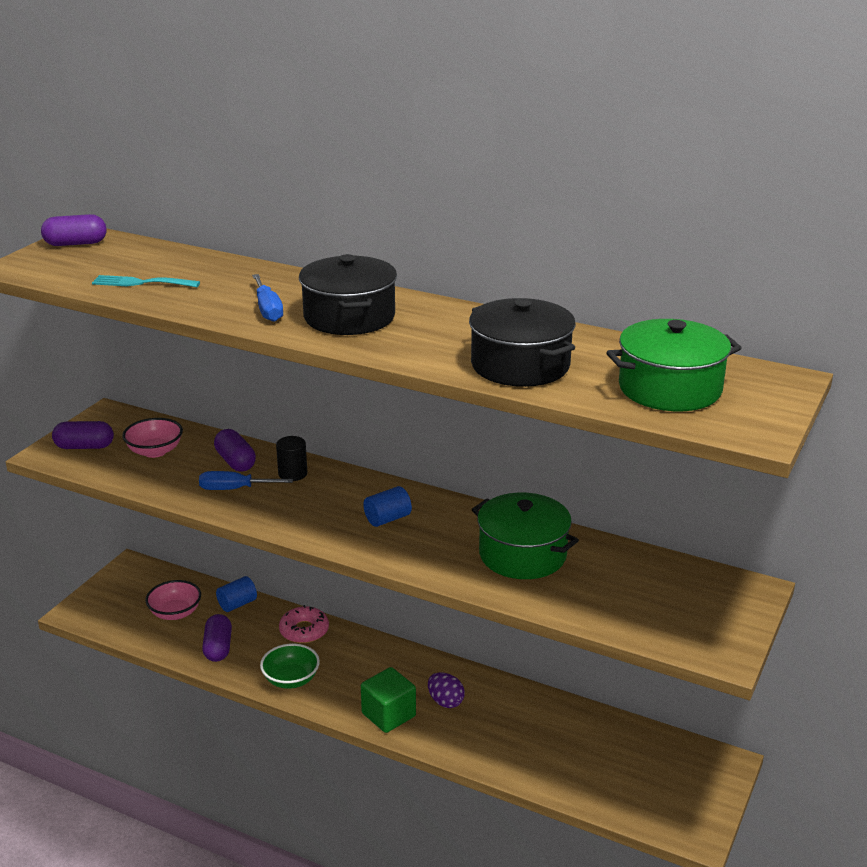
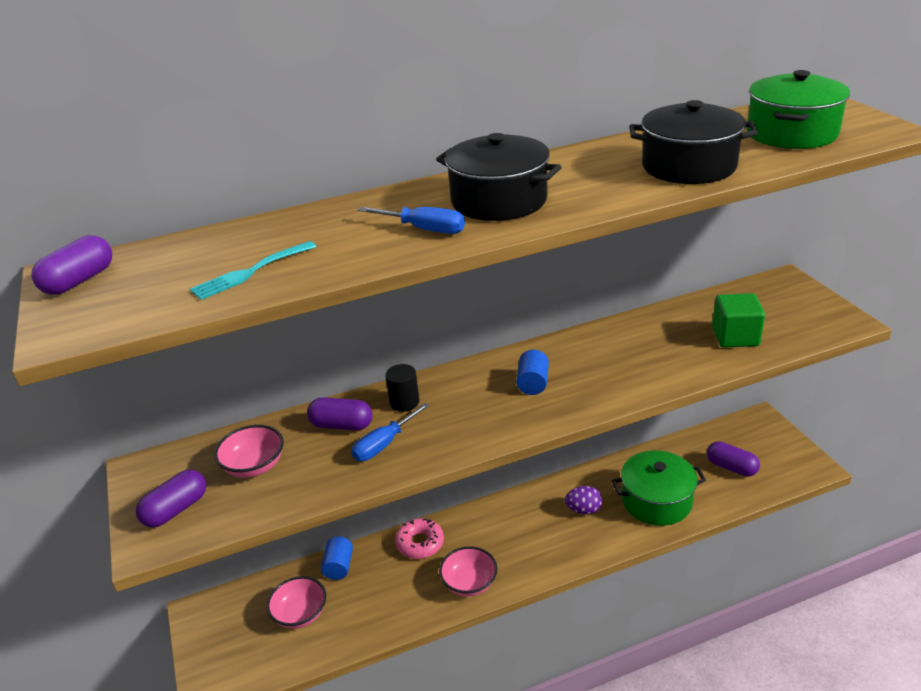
camera: 45 degrees left, 5 degrees up
(218, 648) = (379, 609): purple capsule -> purple capsule (731, 467)
(291, 679) = (469, 583): green bowl -> pink bowl
(388, 715) = (567, 548): green cube -> green cube (735, 336)
(522, 555) = (652, 345): green pot -> green pot (656, 501)

